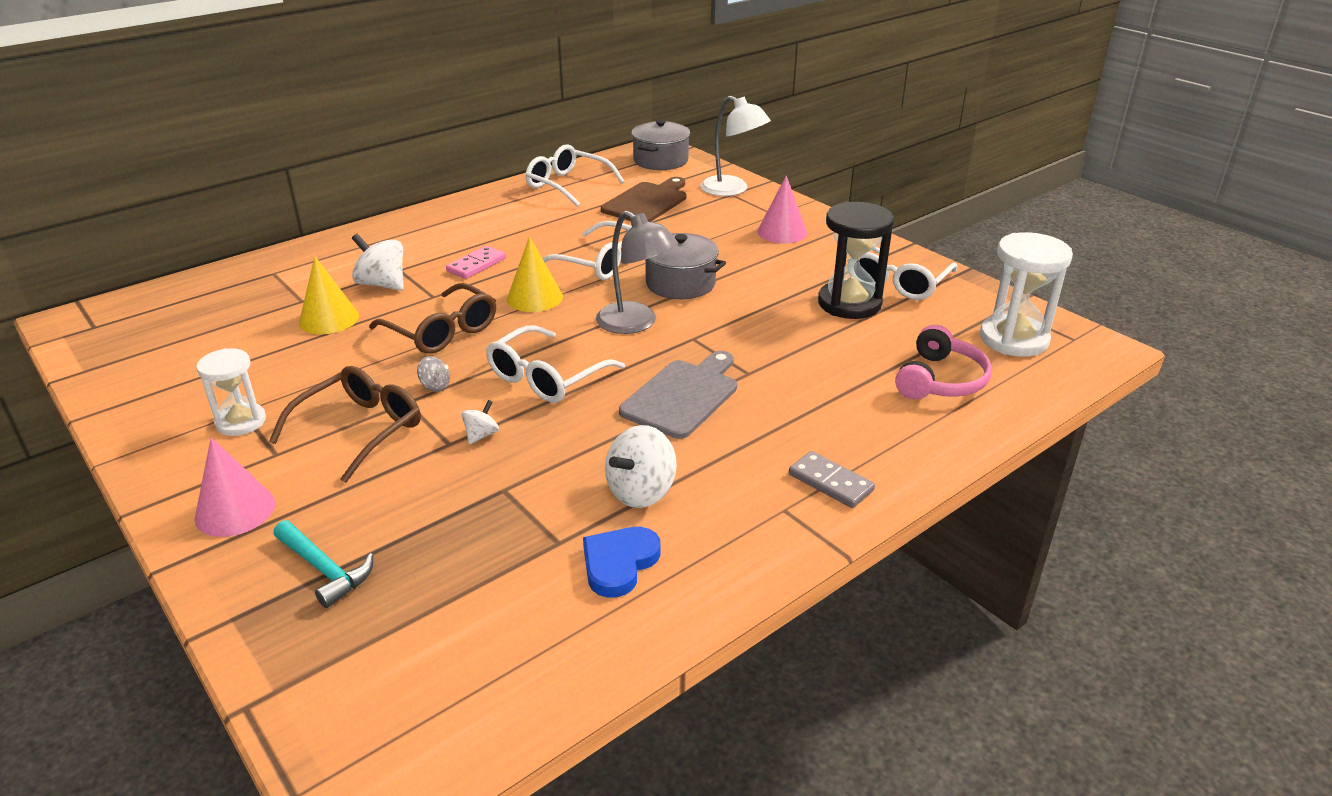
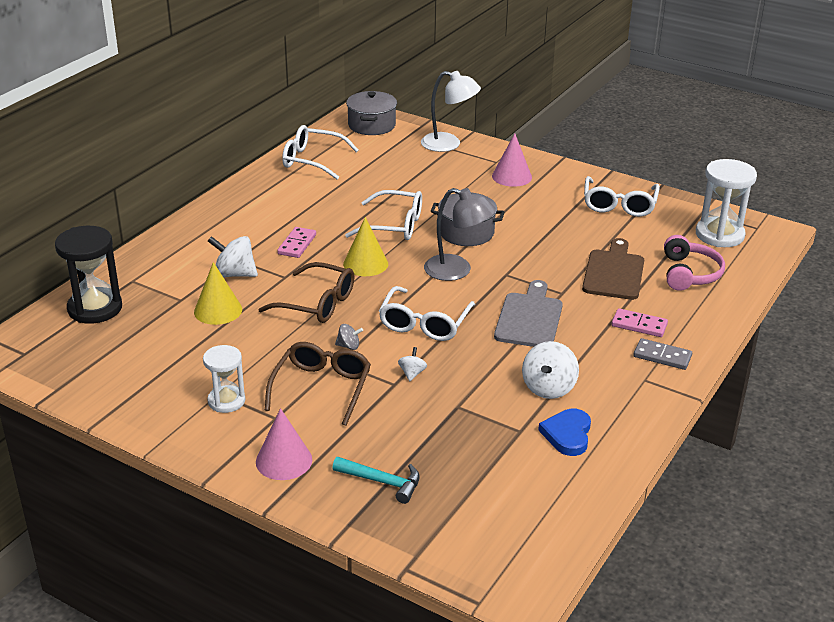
camera: 20 degrees left, 0 degrees up
(647, 202) = (389, 166): brown cutting board -> brown cutting board (614, 272)
(825, 434) = (639, 325): none -> pink domino
(849, 303) = (597, 227): black hourglass -> black hourglass (95, 308)

